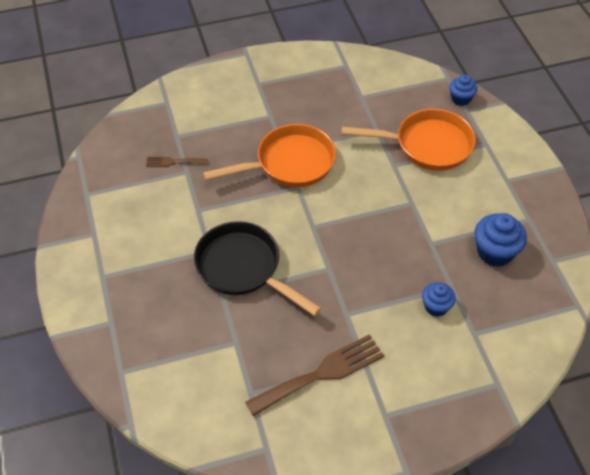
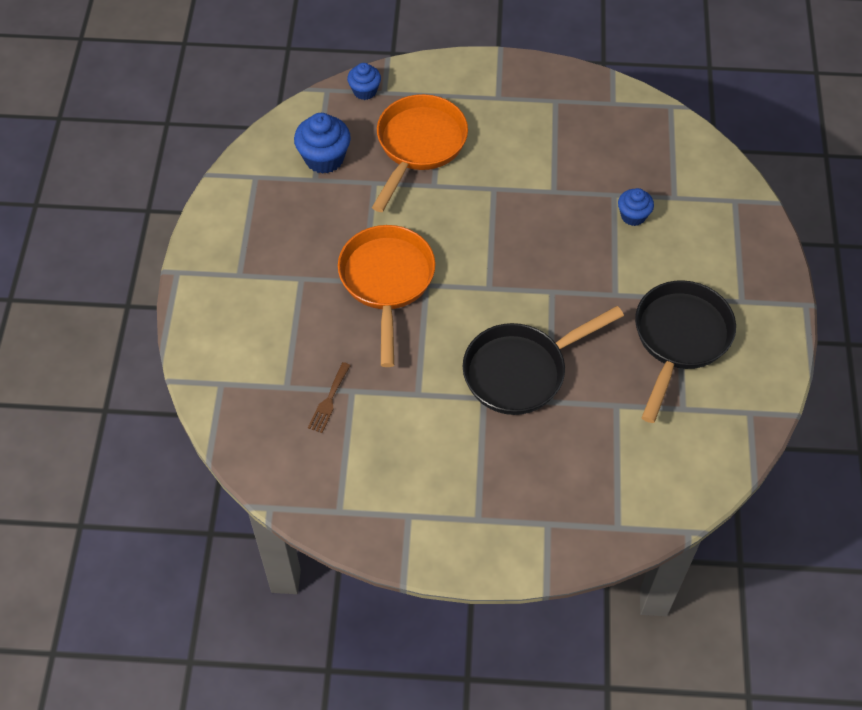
camera: 70 degrees left, 5 degrees up
(321, 374) = (679, 339): brown fork -> black pan
(495, 252) = (585, 143): blue cupcake -> blue cupcake (324, 158)

